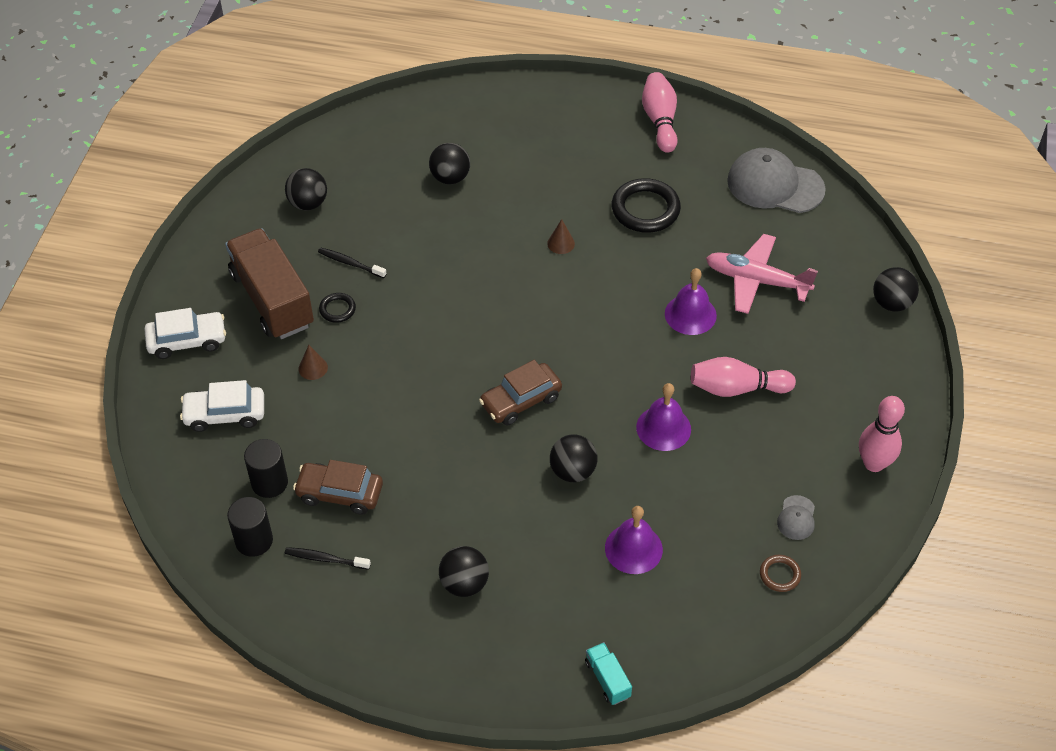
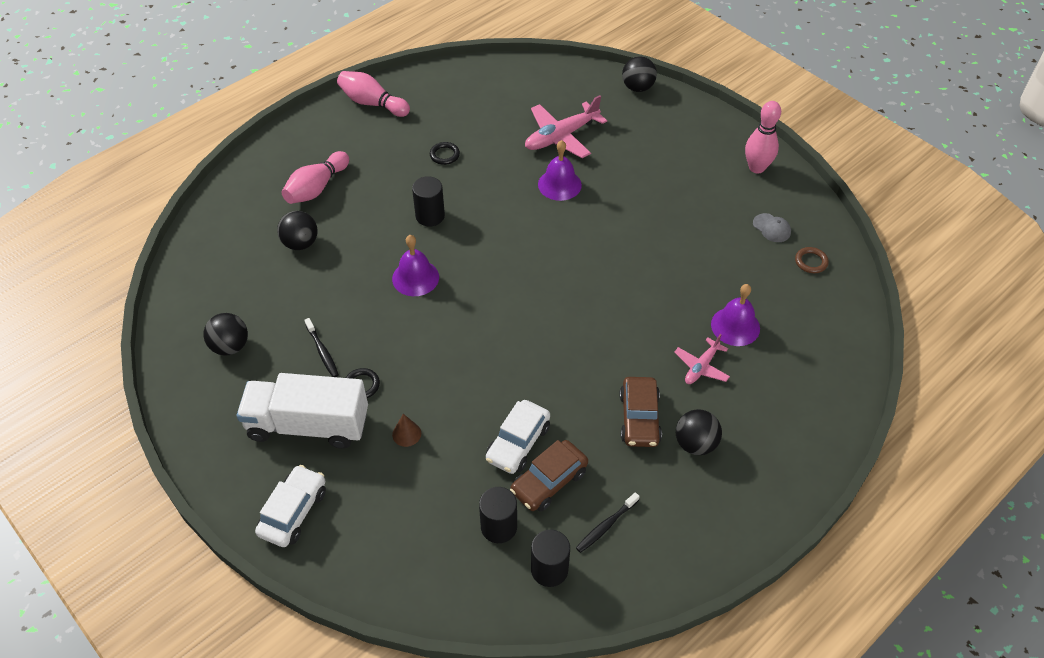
camera: 55 degrees left, 0 degrees up
(225, 414) = (399, 523): white car -> white car (518, 443)
(272, 299) = (308, 425): brown truck -> white truck
(350, 263) = (322, 351): black toothbrush -> black toothbrush turned 90 degrees counterclockwise
(521, 401) = (554, 318): brown car -> brown car (639, 418)
(558, 544) = (701, 367): none -> pink plane
(561, 243) = (430, 216): brown cone -> black cylinder
(572, 471) = (643, 323): black ball -> none
(607, 679) = (835, 402): turquoise truck -> none
(645, 209) = (444, 155): black ring -> black ring, size x0.50
(663, 428) = (645, 253): purple bell -> purple bell (415, 278)
(736, 388) = (643, 197): pink bowling pin -> pink bowling pin (316, 188)
(775, 185) = (489, 82): grey cap -> none

